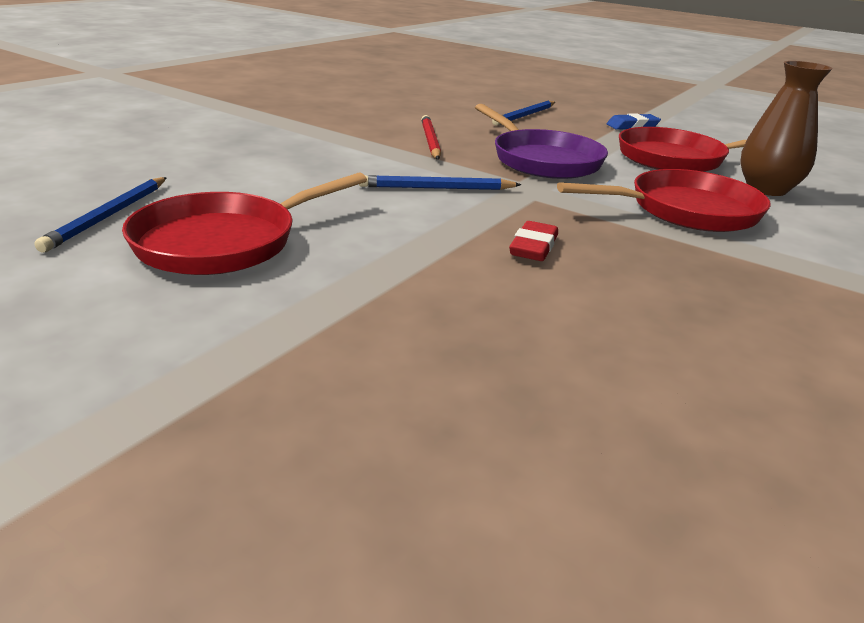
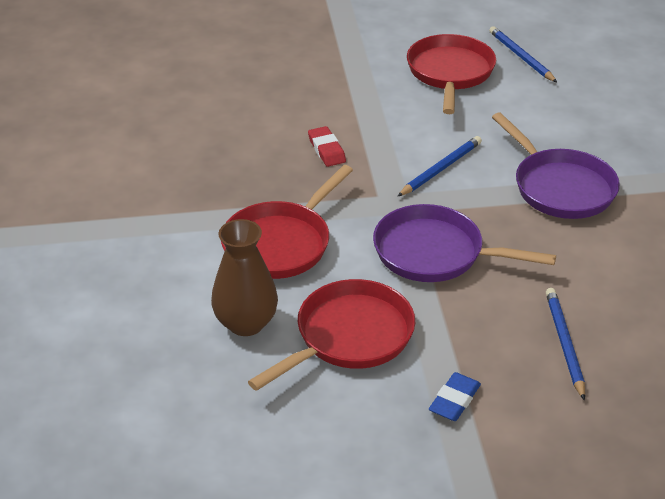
camera: 140 degrees right, 10 degrees up
(364, 146) = (559, 187): none -> purple pan
(430, 141) = (541, 226): red pencil -> none

